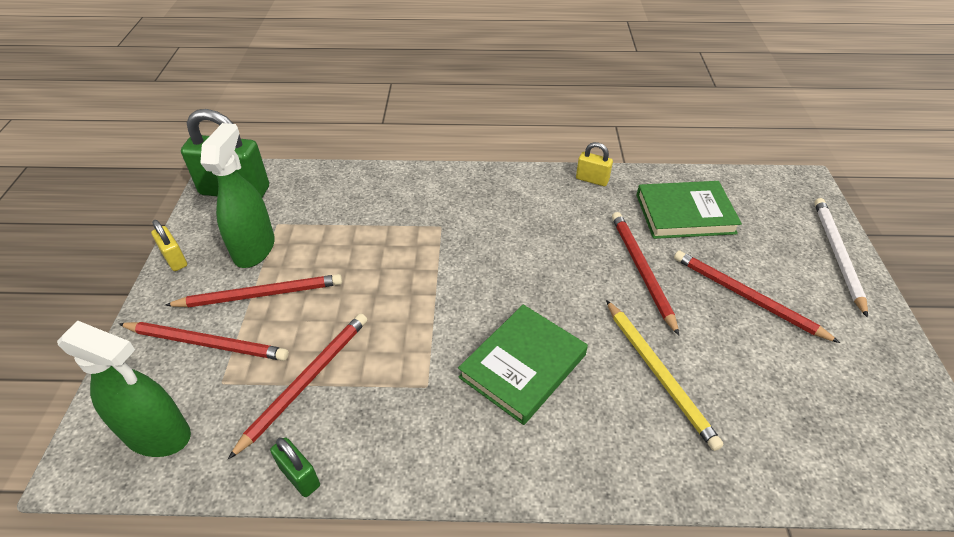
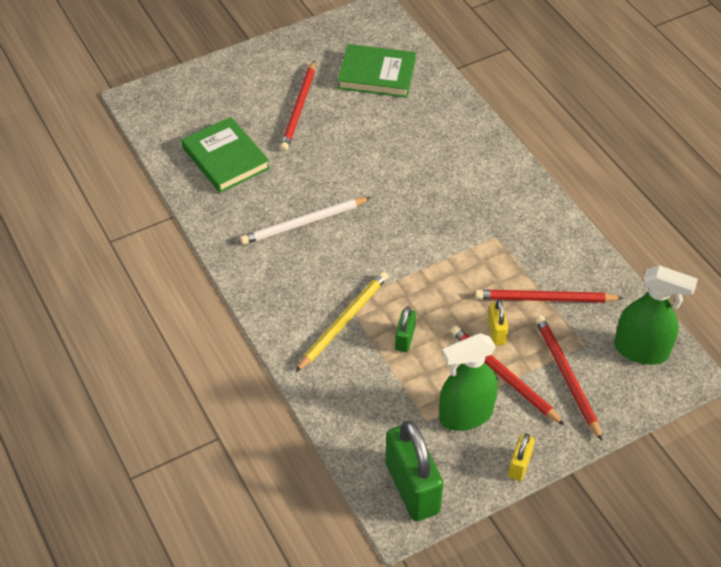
camera: 120 degrees left, 5 degrees up
(158, 434) = (641, 350): green spray bottle -> green spray bottle turned 120 degrees clockwise
(299, 476) = (600, 263): green padlock -> green padlock (405, 339)
(522, 366) = (443, 197): green book -> green book (376, 75)
(592, 180) = (216, 227): yellow padlock -> yellow padlock (496, 332)
(641, 270) = (310, 166): red pencil -> none
(659, 374) = (399, 133): yellow pencil -> yellow pencil (343, 321)
(837, 254) = (220, 73): white pencil -> white pencil (303, 223)

